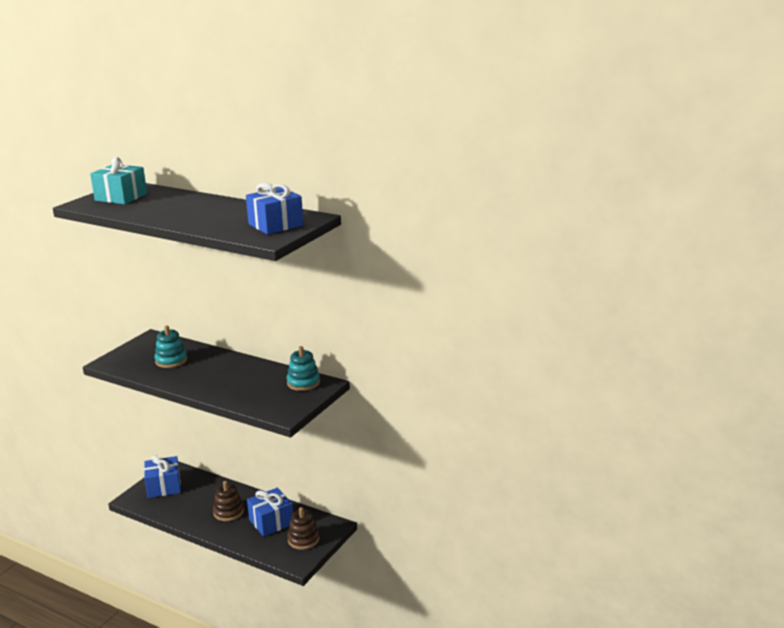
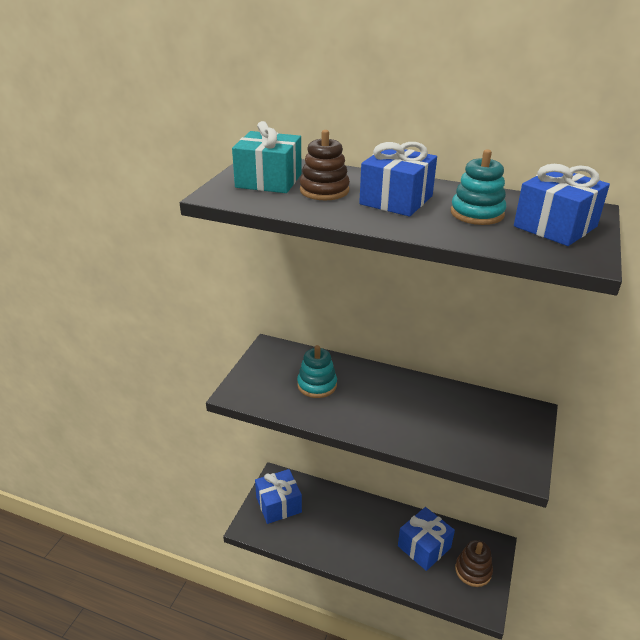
camera: 10 degrees left, 10 degrees up
(192, 209) = (396, 200): none -> blue gift
(228, 512) = (369, 536): brown stacking toy -> brown stacking toy (324, 190)
(303, 383) = (506, 412): turquoise stacking toy -> turquoise stacking toy (477, 213)

